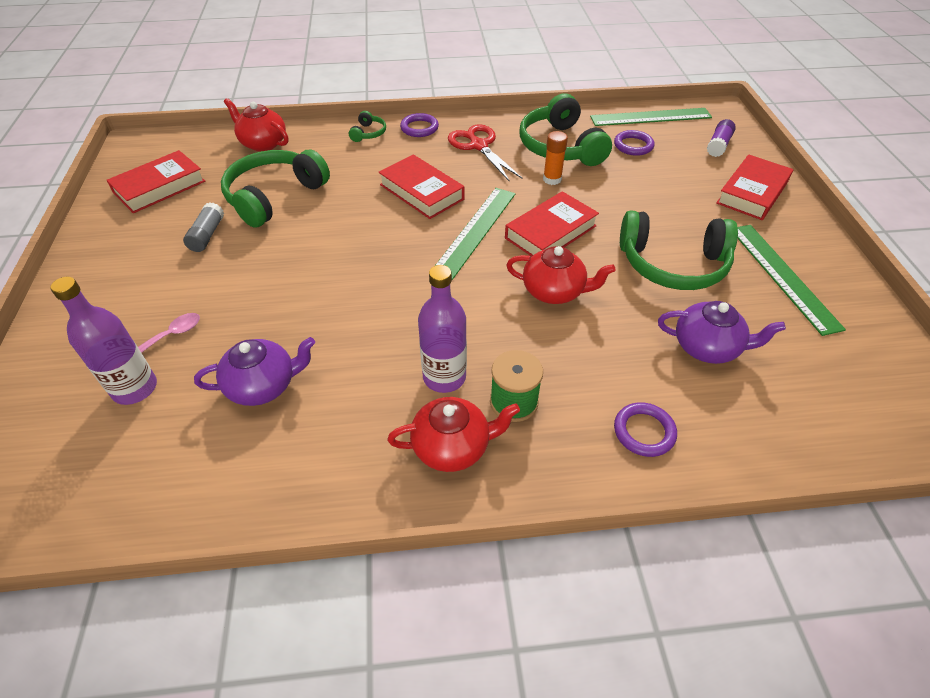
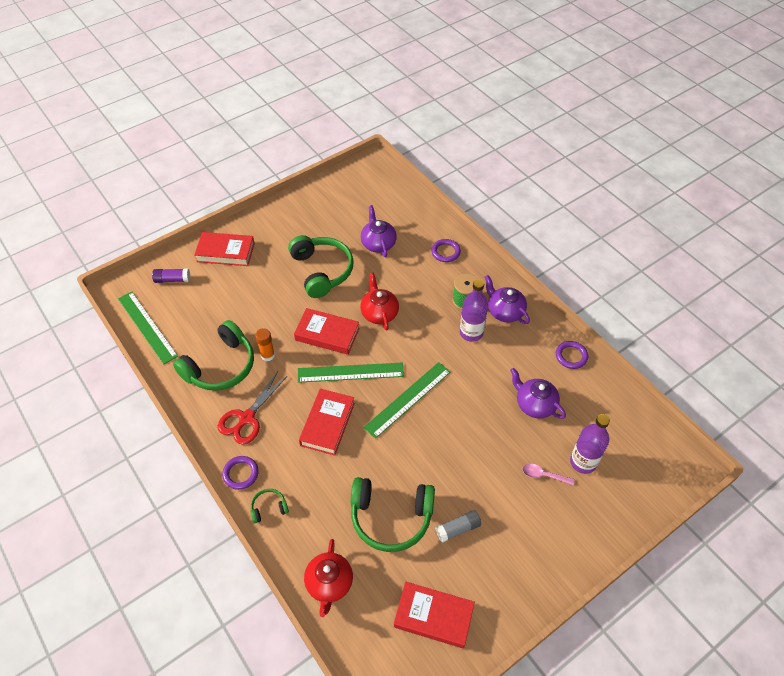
camera: 120 degrees left, 5 degrees up
(452, 446) = (504, 311): red teapot -> purple teapot
(633, 146) = (197, 325): purple ring -> purple ring (571, 356)
(782, 276) = (303, 226): green ruler -> green ruler (408, 399)

